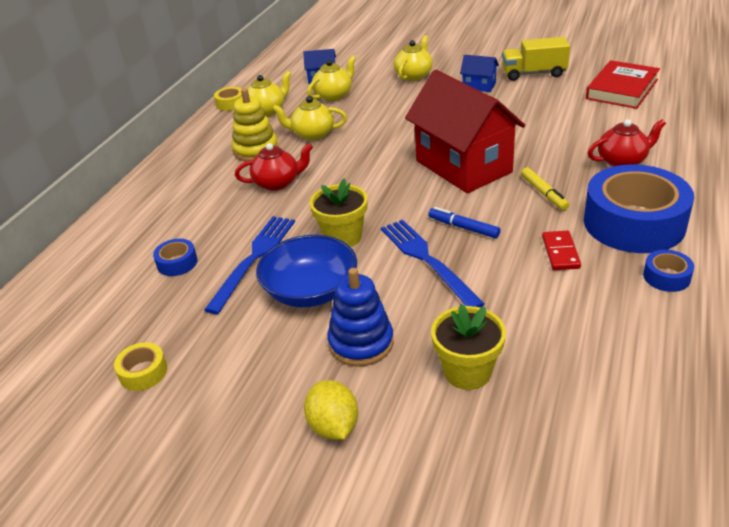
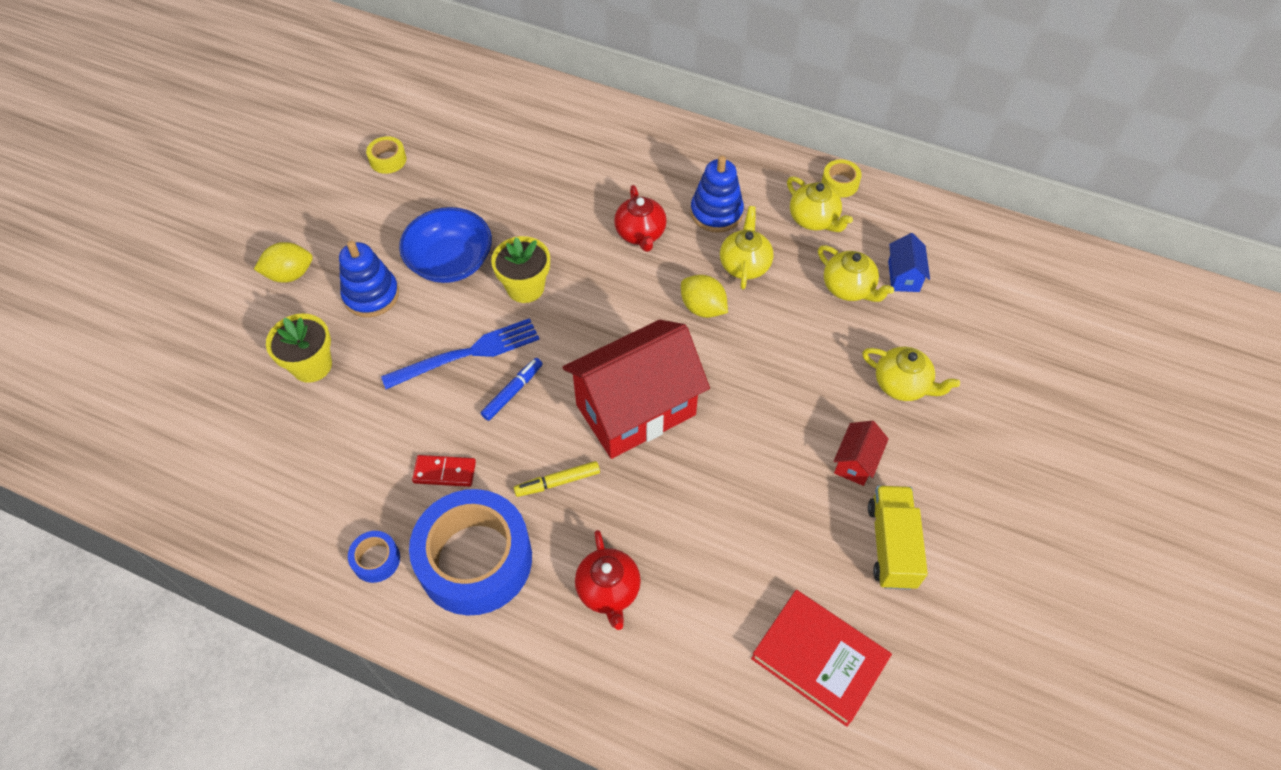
camera: 90 degrees right, 20 degrees up
(177, 263) = (521, 165): blue tape -> none
(254, 259) = (510, 219): blue fork -> none
(256, 150) = (716, 213): yellow stacking toy -> blue stacking toy
(358, 147) = (703, 308): none -> yellow lemon
(479, 86) = (856, 462): blue house -> red house

